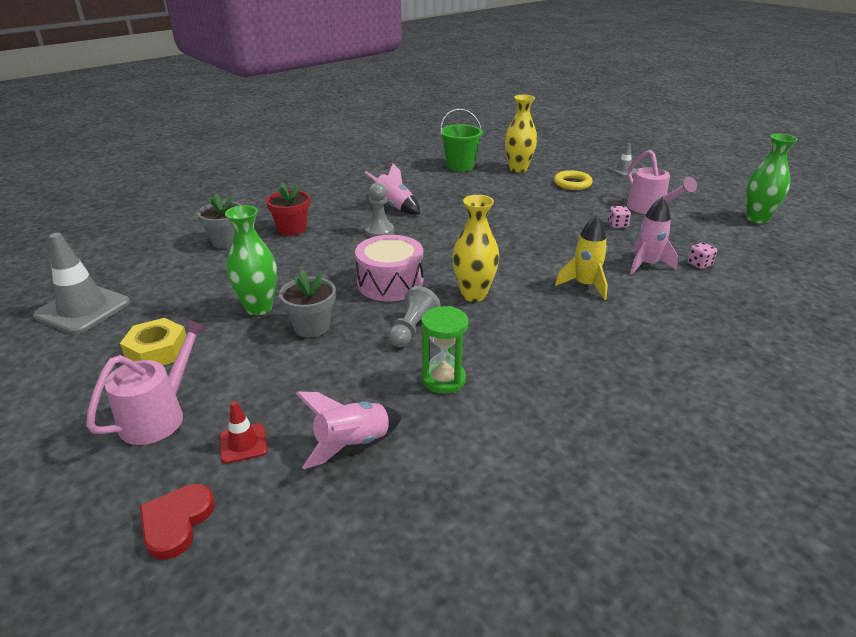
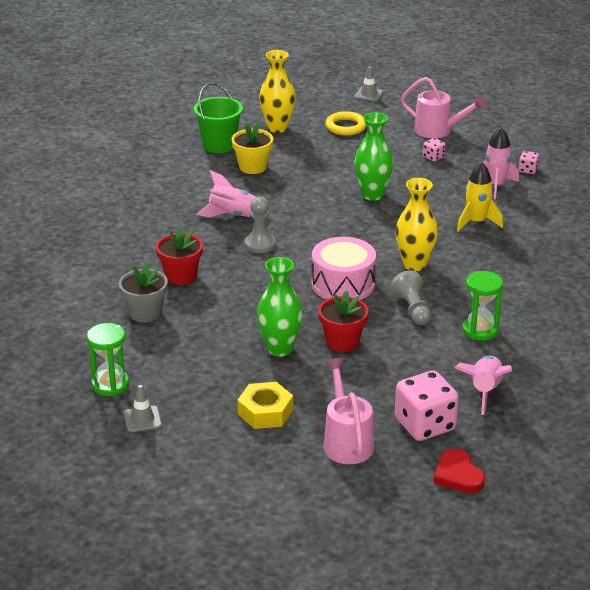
camera: 40 degrees left, 0 degrees up
(83, 309) = (142, 419): grey traffic cone -> grey traffic cone, size x0.50
(116, 275) = (110, 384): none -> green hourglass
(243, 443) = (425, 425): red traffic cone -> pink dice
(312, 326) = (342, 341): grey flower pot -> red flower pot
(460, 184) = (252, 167): none -> yellow flower pot
(757, 219) = (522, 109): green vase -> green vase (372, 195)

